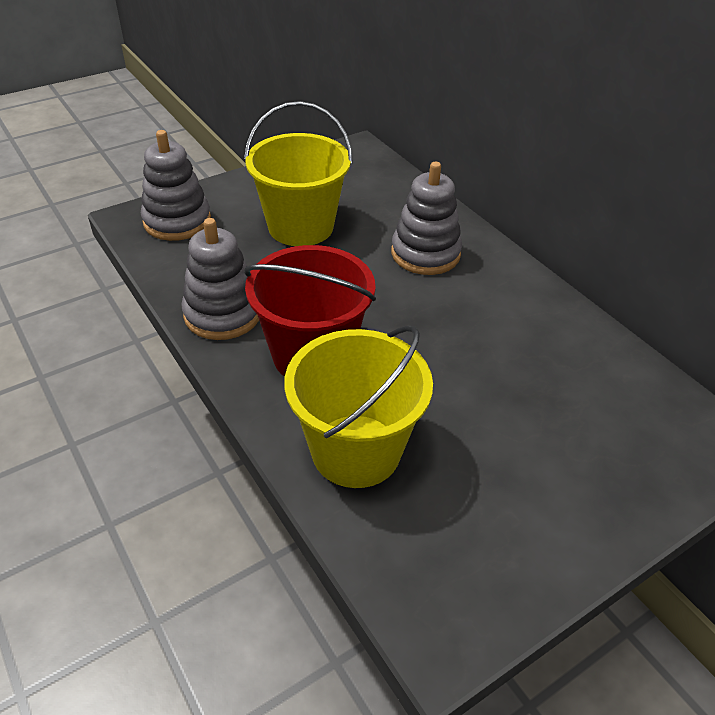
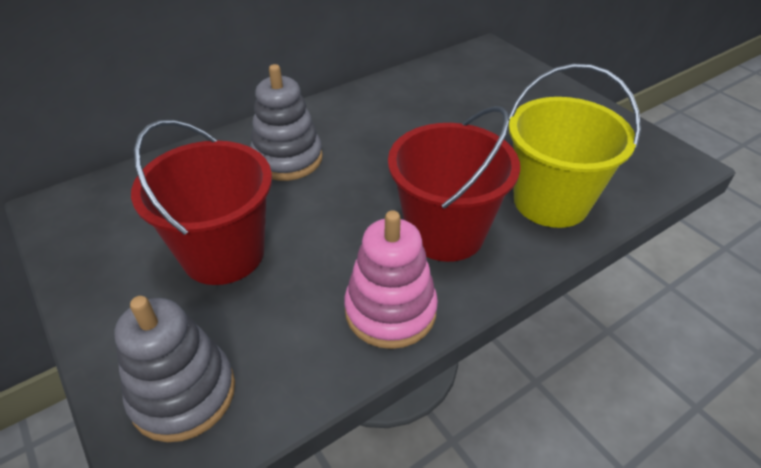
camera: 90 degrees left, 0 degrees up
(223, 314) = (390, 311): grey stacking toy -> pink stacking toy
(300, 227) = (223, 253): yellow bucket -> red bucket

